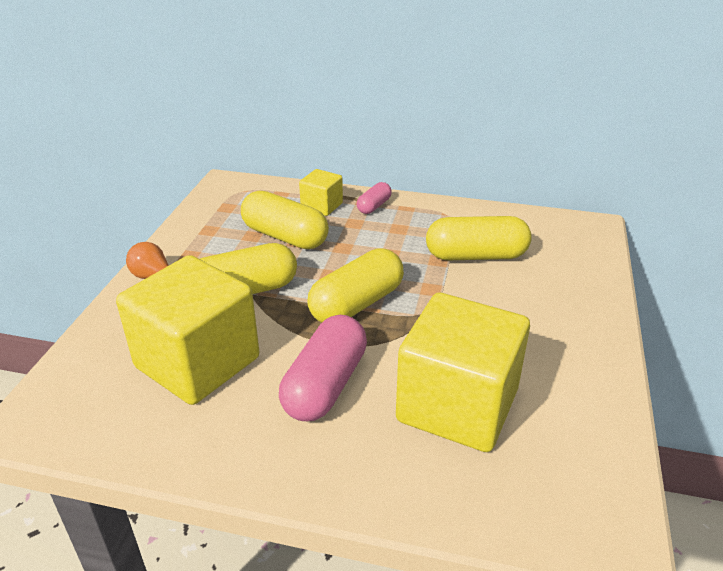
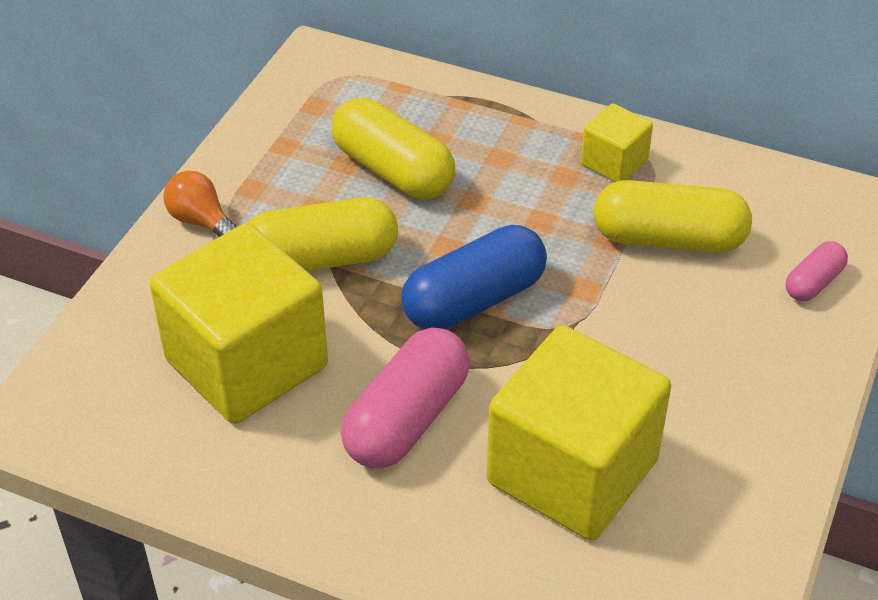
camera: 10 degrees right, 10 degrees up
(321, 206) = (458, 119): yellow cube -> yellow cube (614, 163)
(357, 304) = (474, 300): yellow capsule -> blue capsule
(374, 206) = (537, 128): pink capsule -> pink capsule (813, 282)

